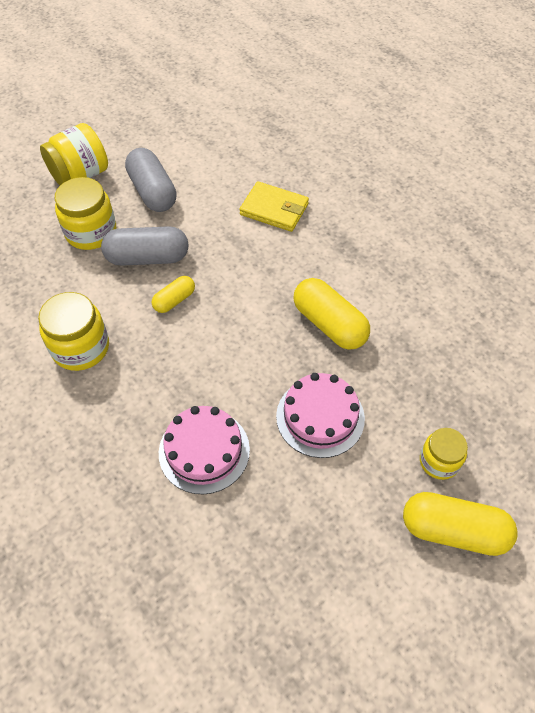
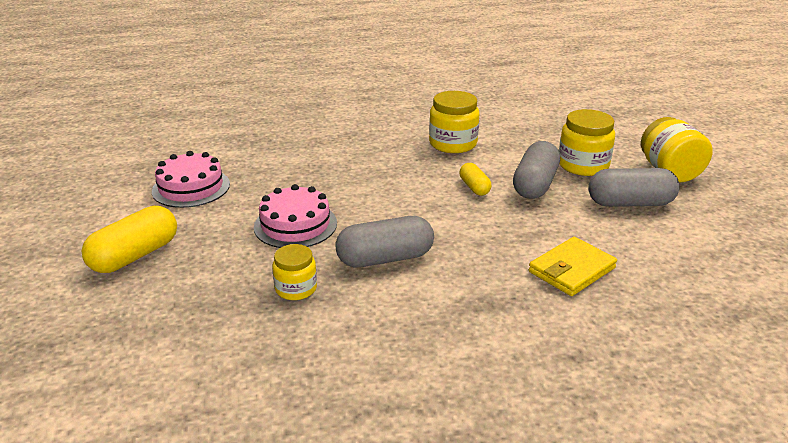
camera: 115 degrees right, 25 degrees down
(204, 451) = (319, 171): pink cake -> pink cake (191, 187)
(329, 324) = (385, 258): yellow capsule -> grey capsule
(439, 461) = (192, 270): yellow jar -> yellow jar (296, 288)

